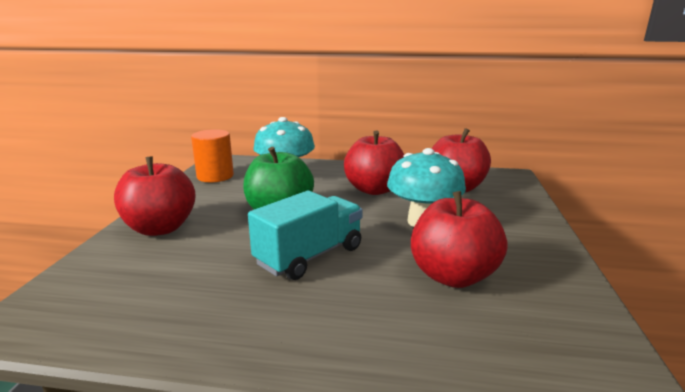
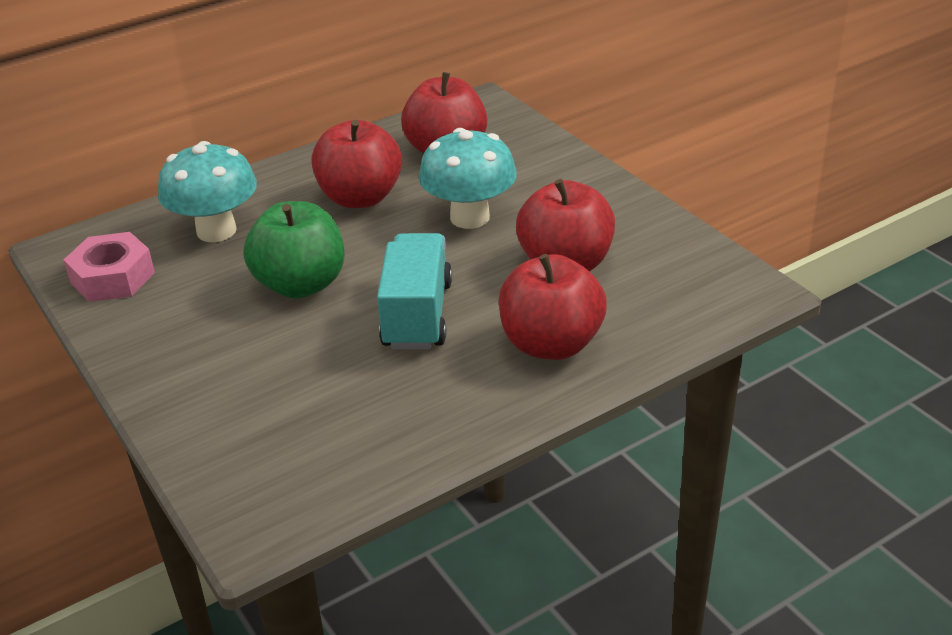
camera: 40 degrees left, 15 degrees up
(160, 228) = (196, 377): red apple -> red apple (551, 344)
(215, 176) = (113, 278): orange cylinder -> pink nut

